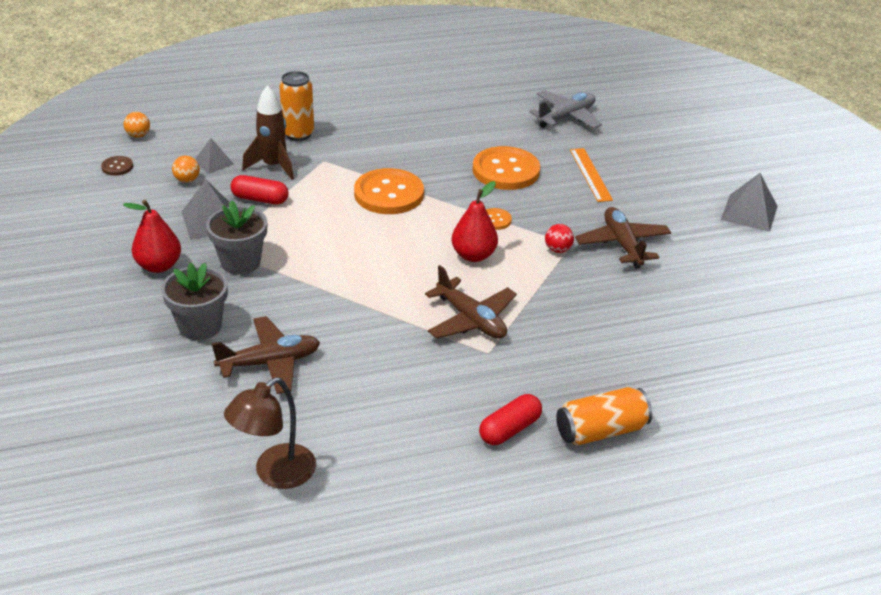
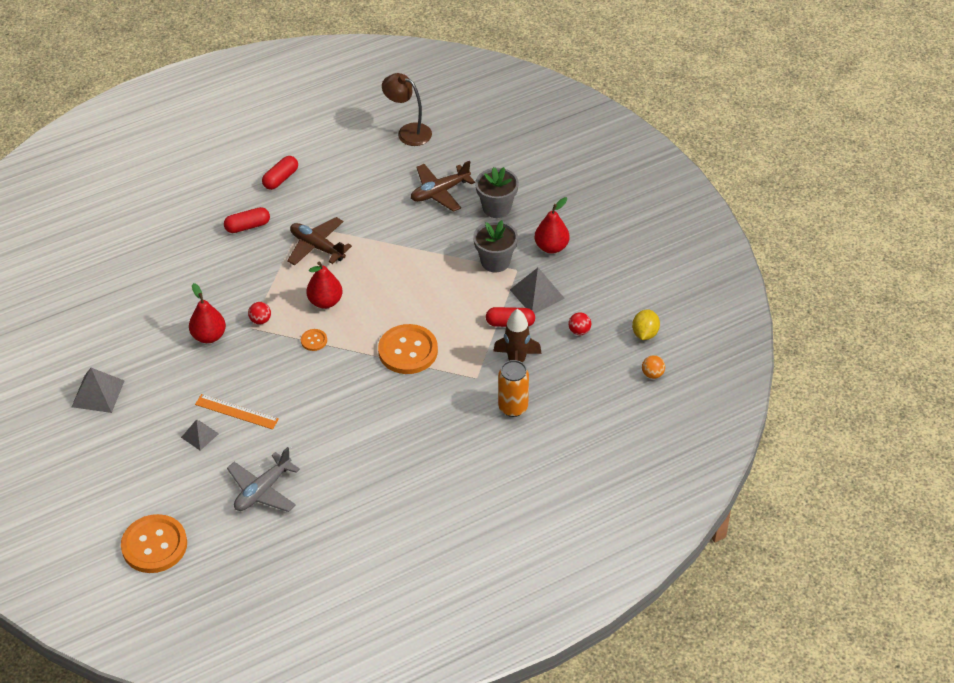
camera: 170 degrees right, 10 degrees up
(117, 167) = (645, 333): brown button -> yellow lemon
(187, 180) = (579, 331): orange ball -> red ball
(214, 162) = (569, 356): grey pyramid -> grey pyramid (199, 435)
(275, 474) = (408, 132): brown lamp -> brown lamp turned 90 degrees counterclockwise
(506, 170) = (313, 400): orange button -> orange button (154, 545)
(568, 364) = (247, 226): none -> red capsule
(590, 174) = (236, 411): orange ruler -> orange ruler turned 45 degrees counterclockwise
(601, 430) = (225, 188): orange can -> none
(622, 244) = (209, 336): brown plane -> red pear

